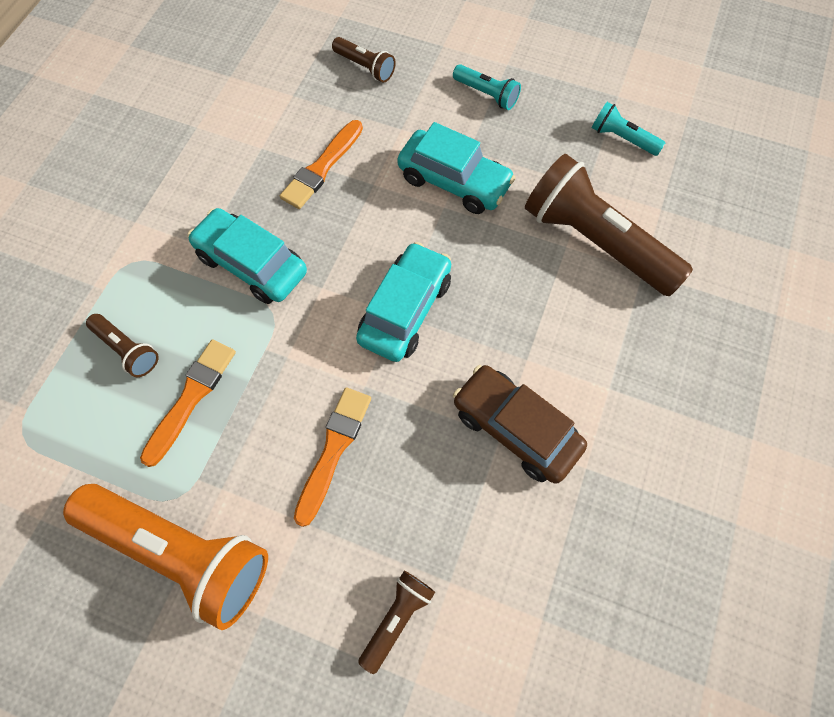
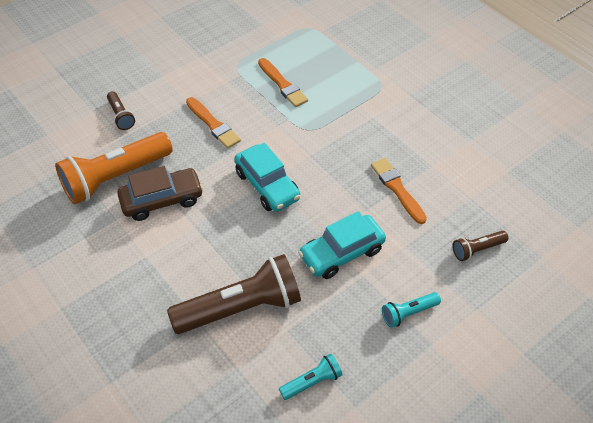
camera: 120 degrees right, 15 degrees down
(127, 350) = (327, 70): brown flashlight -> none
(181, 552) = (211, 60): orange flashlight -> orange flashlight (115, 177)
(252, 264) = (346, 132): turquoise car -> none

